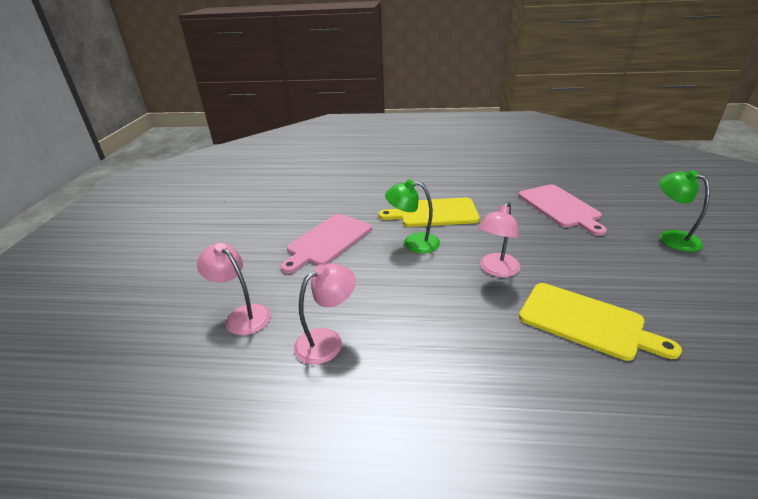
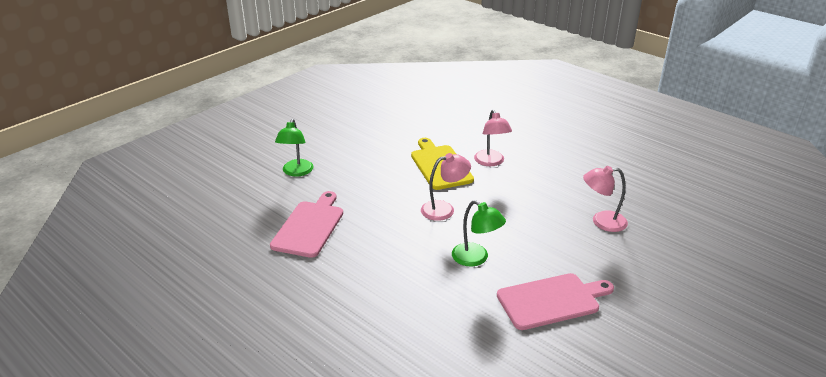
camera: 145 degrees left, 0 degrees up
(242, 315) = (658, 264): pink lamp -> pink lamp (491, 162)
(434, 213) = (419, 279): yellow cutting board -> none

